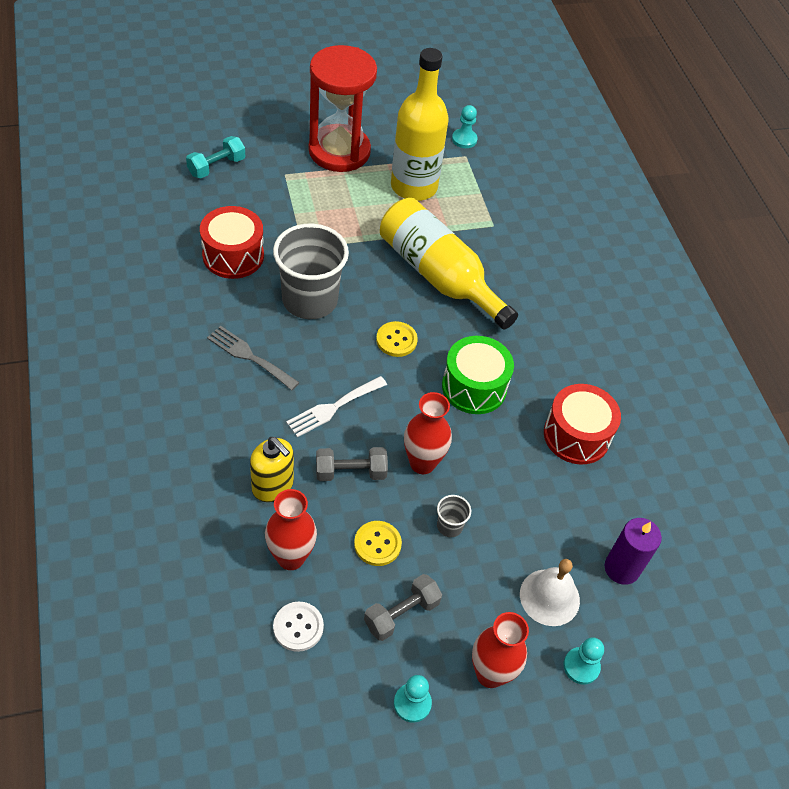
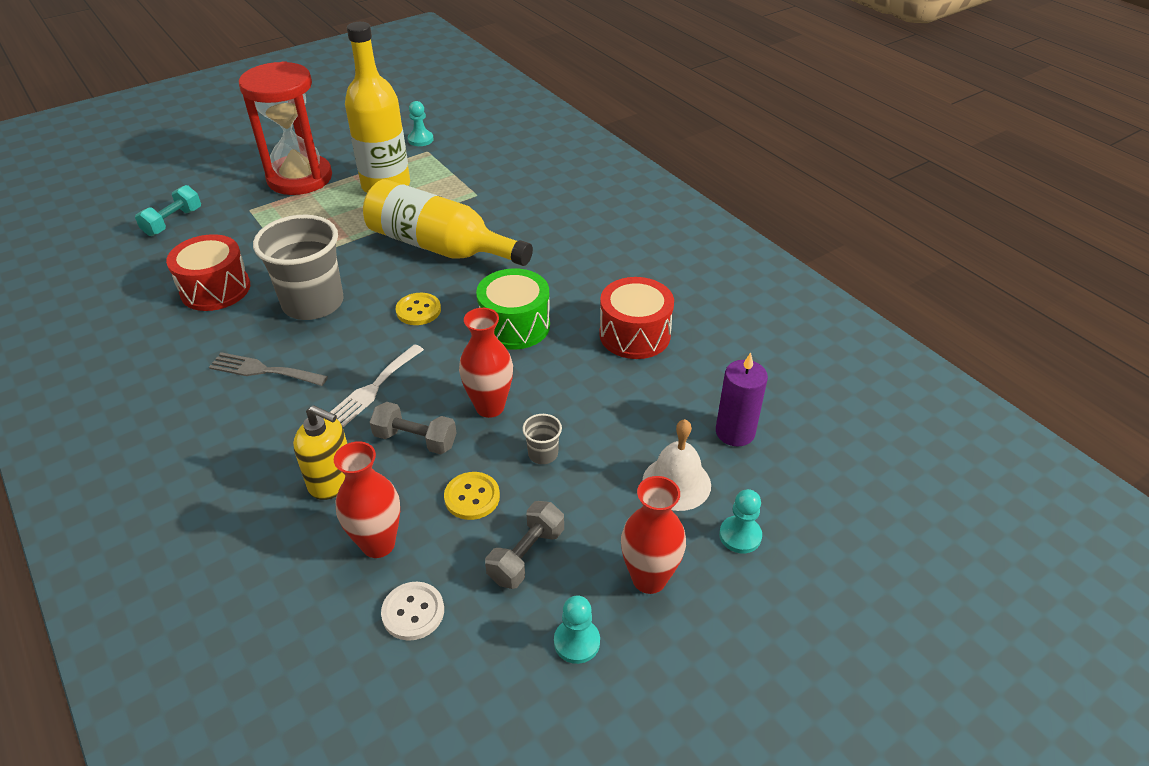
camera: 15 degrees left, 10 degrees down
(350, 472) = (415, 440): grey dumbbell -> grey dumbbell turned 45 degrees clockwise

